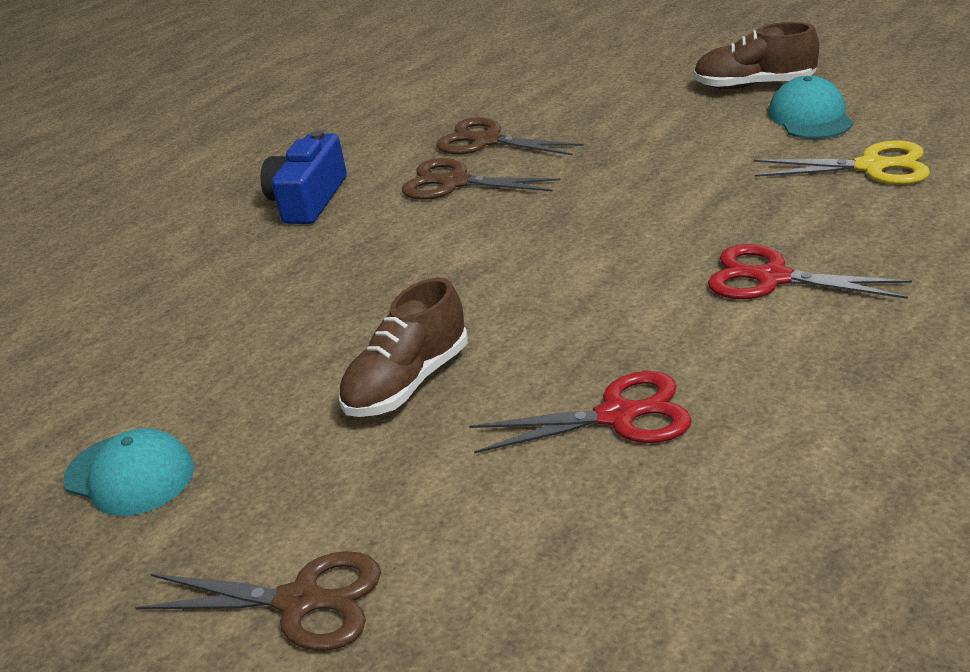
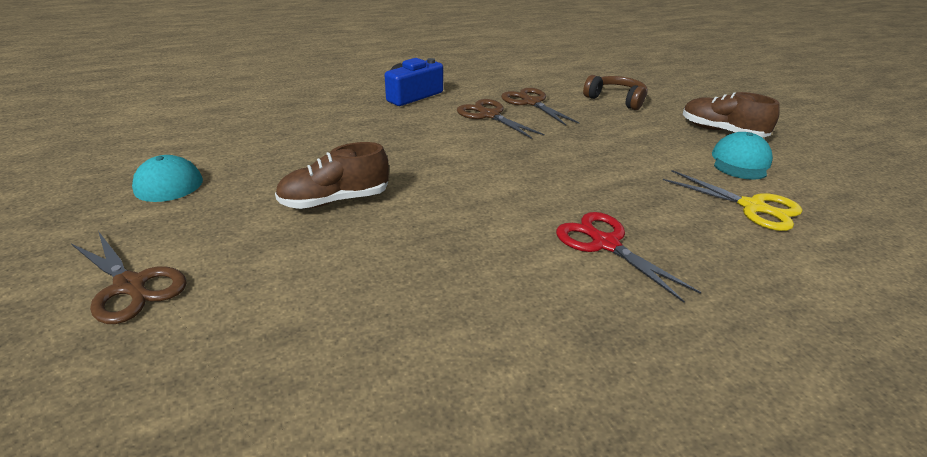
camera: 25 degrees right, 0 degrees up
(589, 92) = (616, 100): none -> brown headphones
(618, 415) = (412, 277): red scissors -> none

